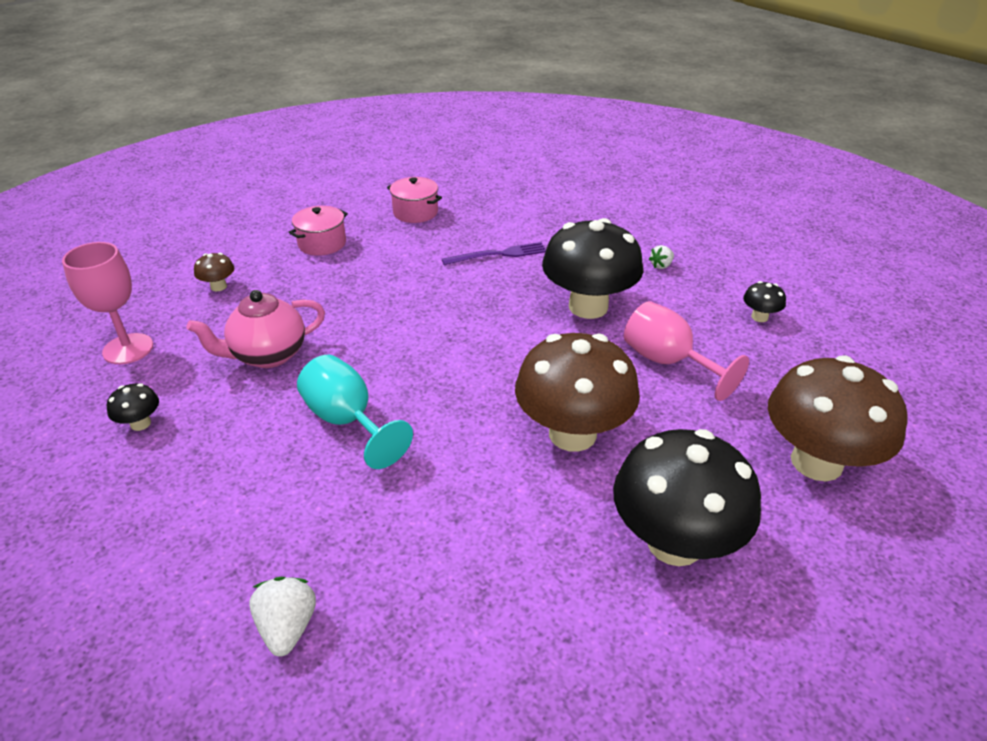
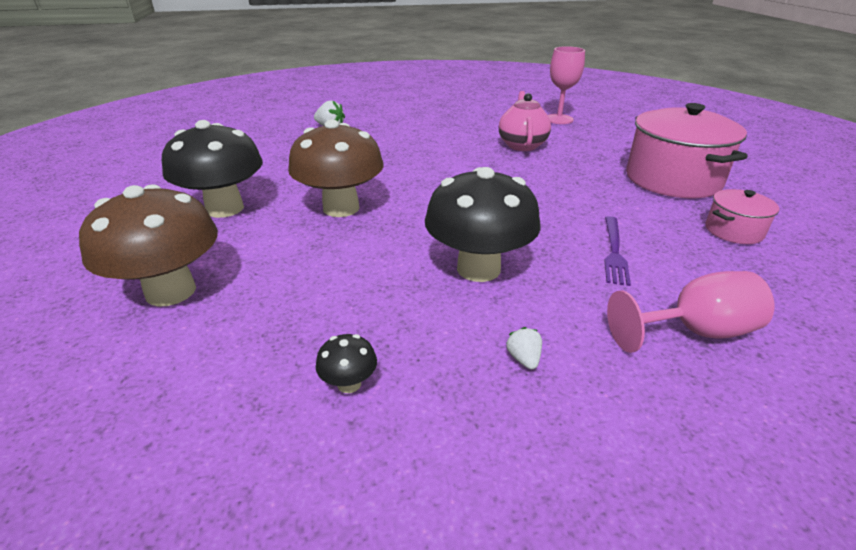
camera: 120 degrees right, 5 degrees down
(140, 423) = (488, 117): black mushroom -> none
(218, 287) = (617, 142): brown mushroom -> none
(322, 244) = (672, 179): pink pot -> pink pot, size x2.04
(348, 421) = (437, 154): turquoise goblet -> none
(668, 362) = (357, 277): pink goblet -> pink goblet (694, 332)

